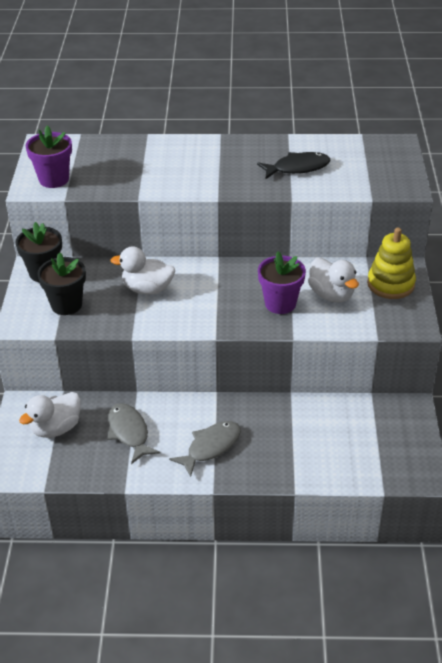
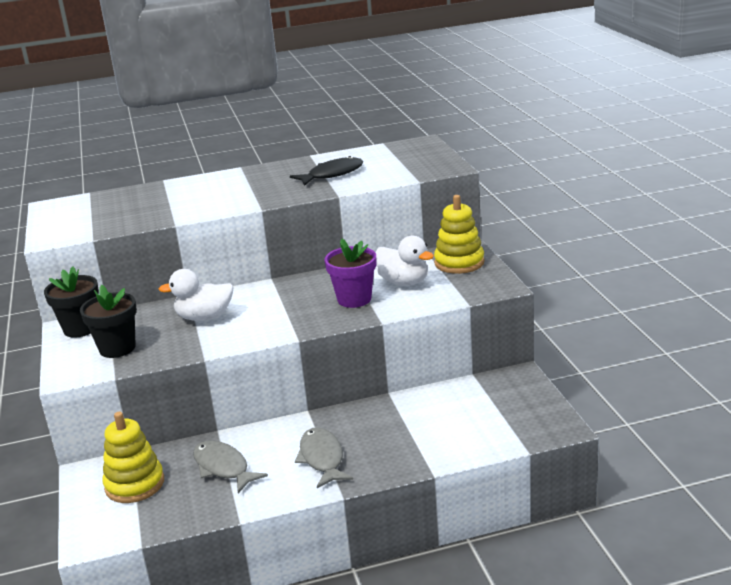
camera: 15 degrees left, 15 degrees down
(54, 179) = (73, 228): purple flower pot -> none
(56, 428) = (134, 484): white duck -> yellow stacking toy
(210, 447) = (322, 458): grey fish -> grey fish turned 45 degrees counterclockwise

